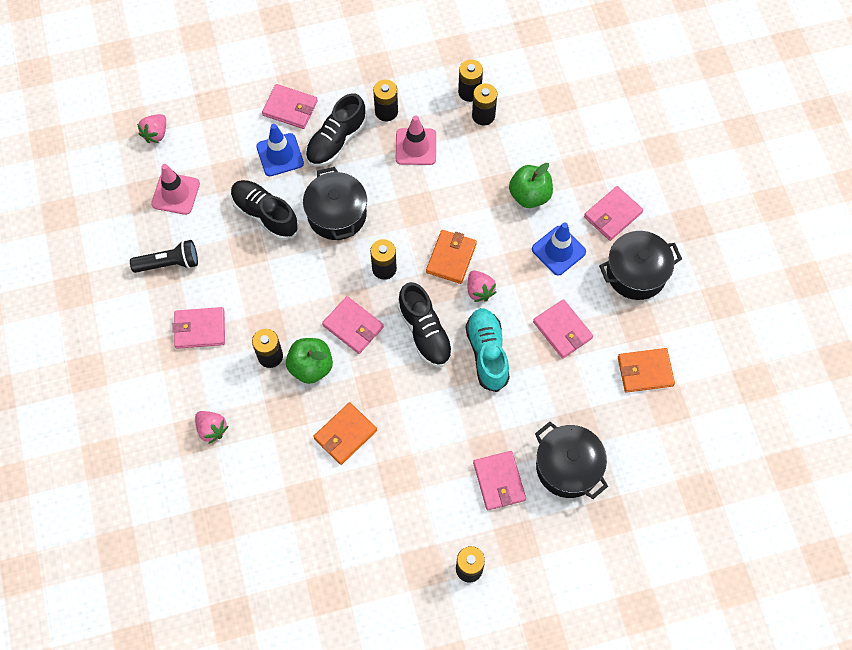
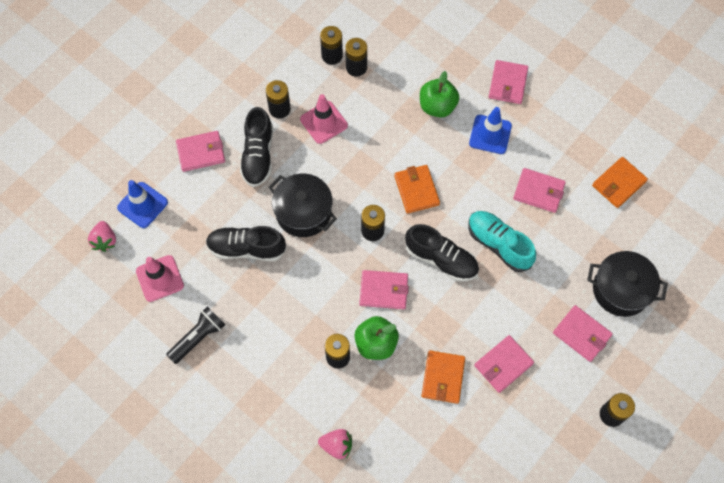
camera: 35 degrees left, 0 degrees up
(200, 329) = (265, 373): pink wallet -> pink wallet (503, 364)
(280, 155) = (221, 194): blue traffic cone -> blue traffic cone (142, 205)
(479, 291) = (456, 201): pink strawberry -> none
(636, 273) = (557, 116): black pot -> none

